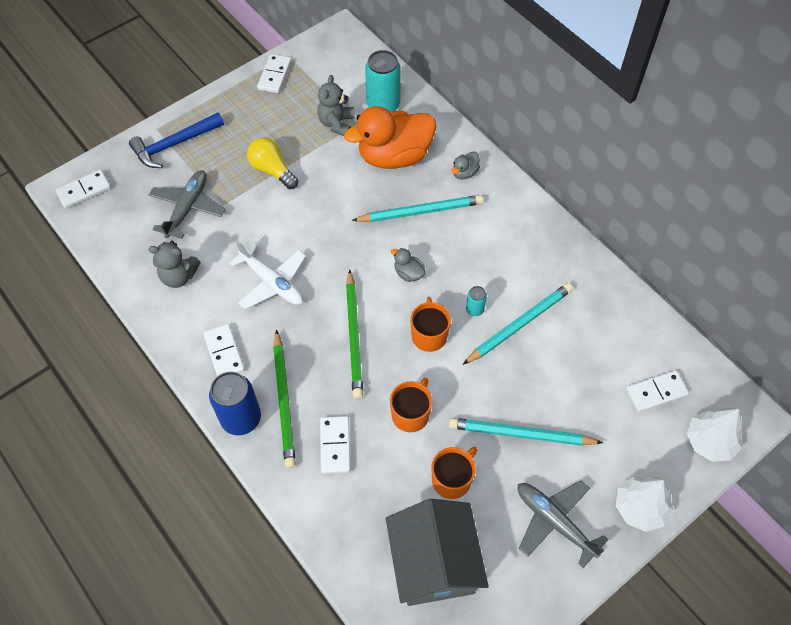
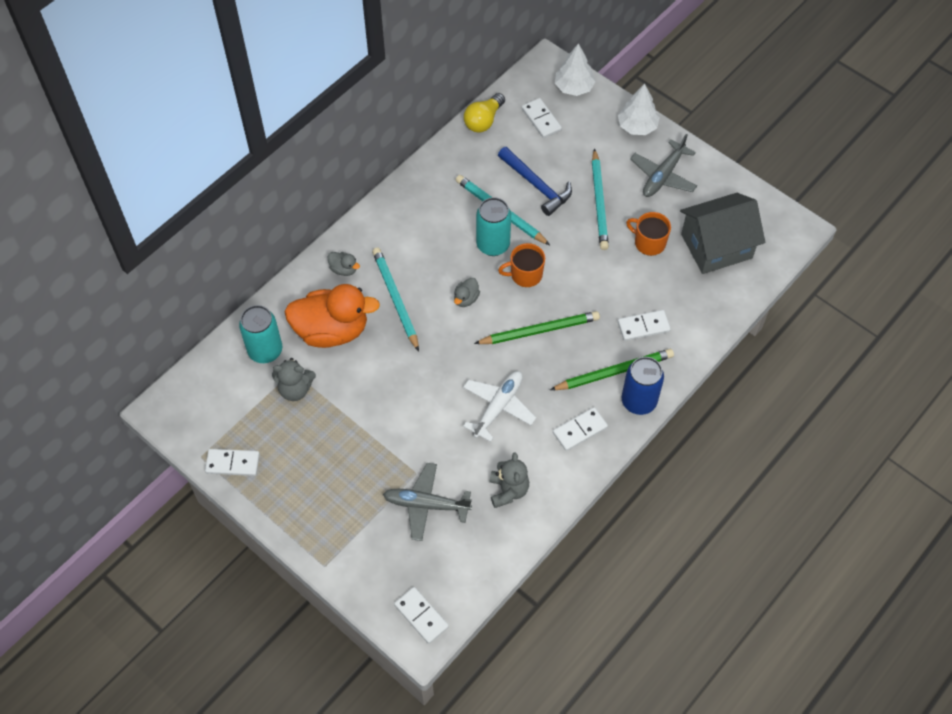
camera: 100 degrees left, 0 degrees up
(174, 144) = (345, 541): blue hammer -> blue hammer (536, 185)
(272, 170) = (365, 436): yellow light bulb -> yellow light bulb (483, 120)
(394, 156) = (332, 330): orange duck -> orange duck turned 60 degrees counterclockwise
(411, 414) = (601, 277): orange mug -> none
(474, 309) = (493, 245): turquoise can -> turquoise can, size x2.07

